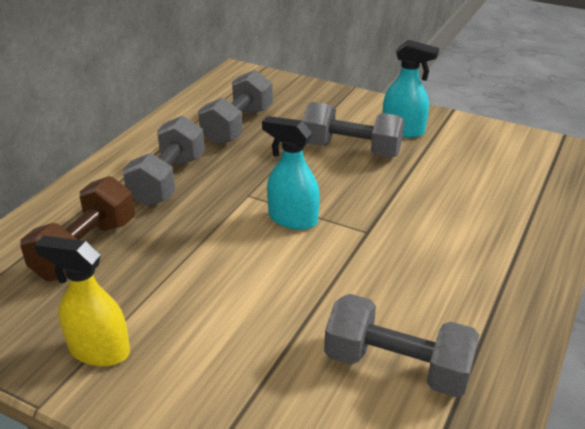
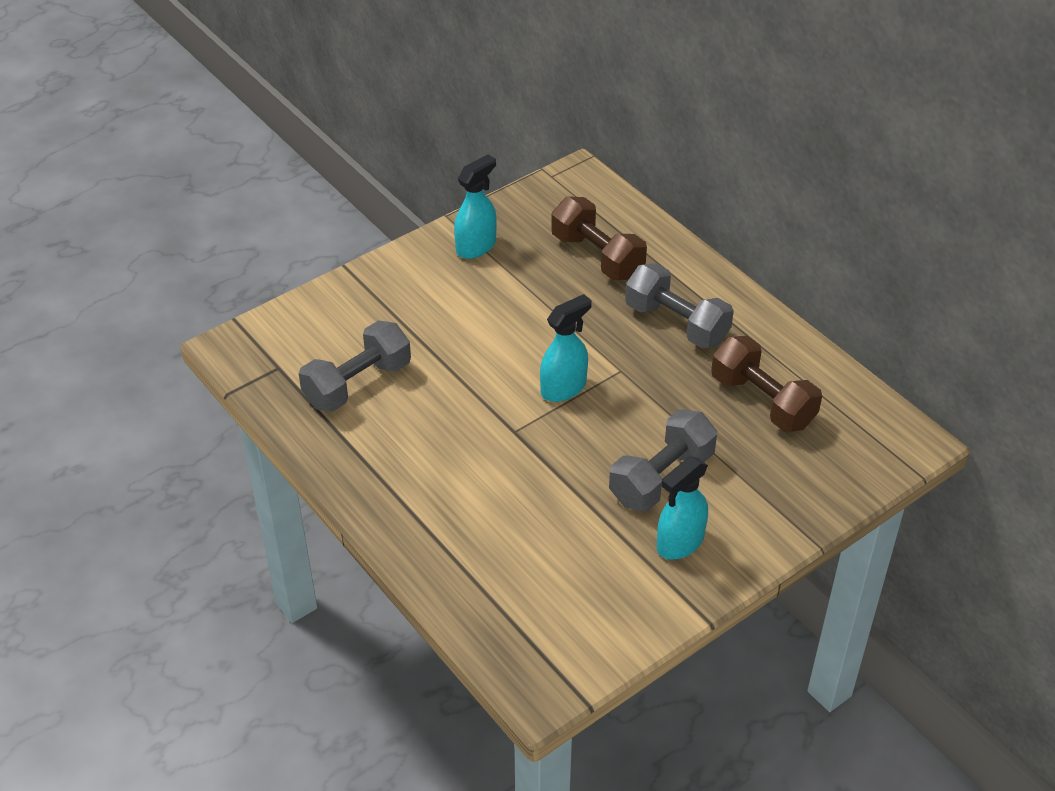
camera: 115 degrees right, 10 degrees up
(99, 351) = (476, 246): yellow spray bottle -> turquoise spray bottle
(238, 126) = (762, 401): grey dumbbell -> brown dumbbell

